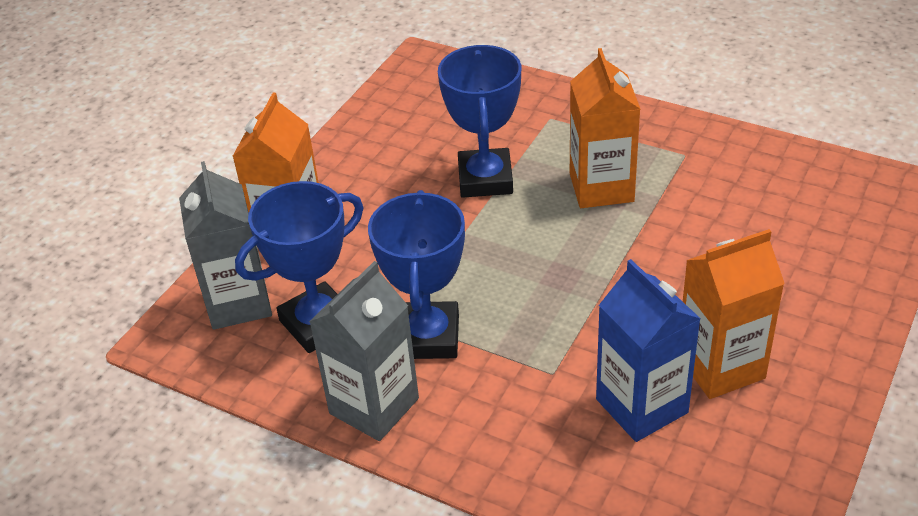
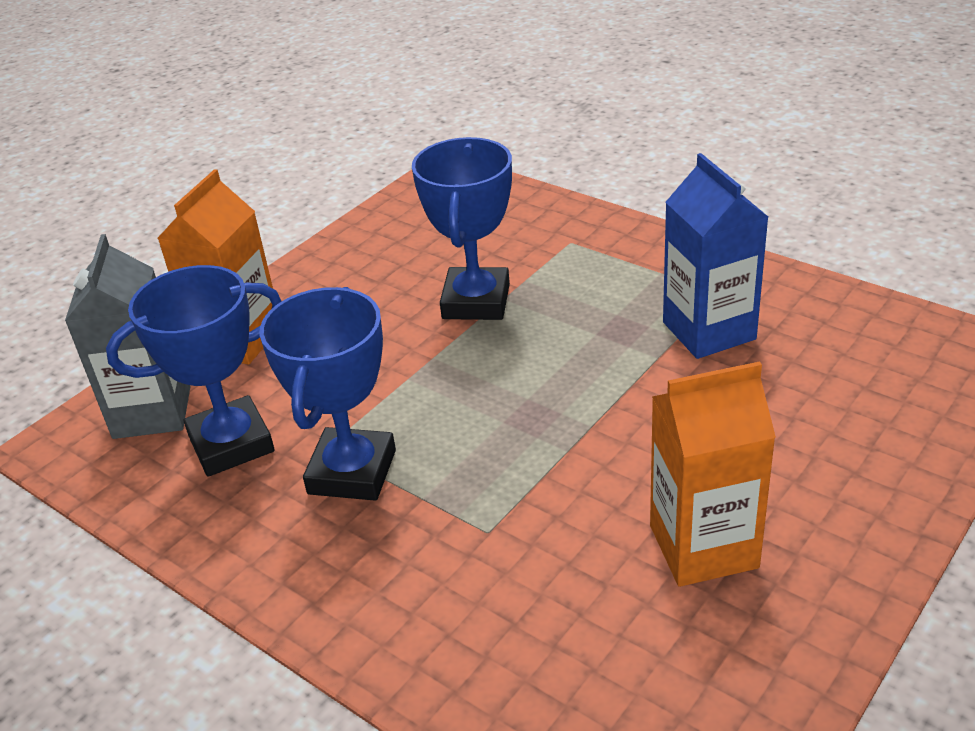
camera: 10 degrees right, 5 degrees down
(374, 406) = (260, 547): grey carton -> none
(601, 187) = (609, 321): orange carton -> none
(641, 406) = (588, 585): blue carton -> blue carton (709, 331)

